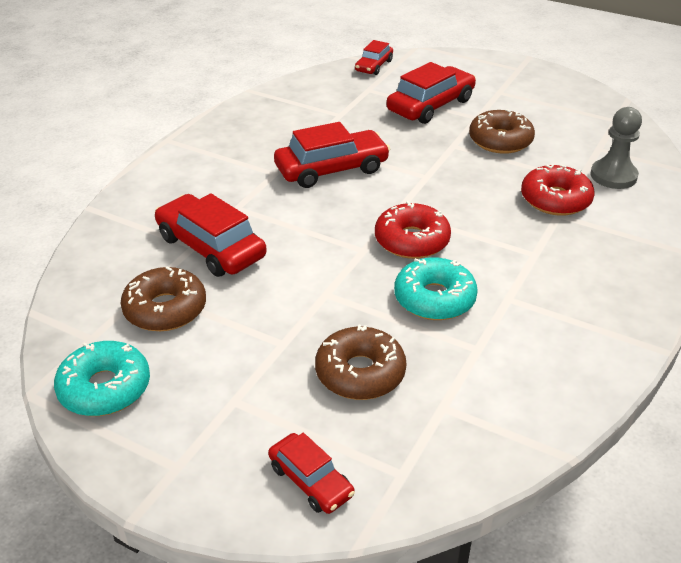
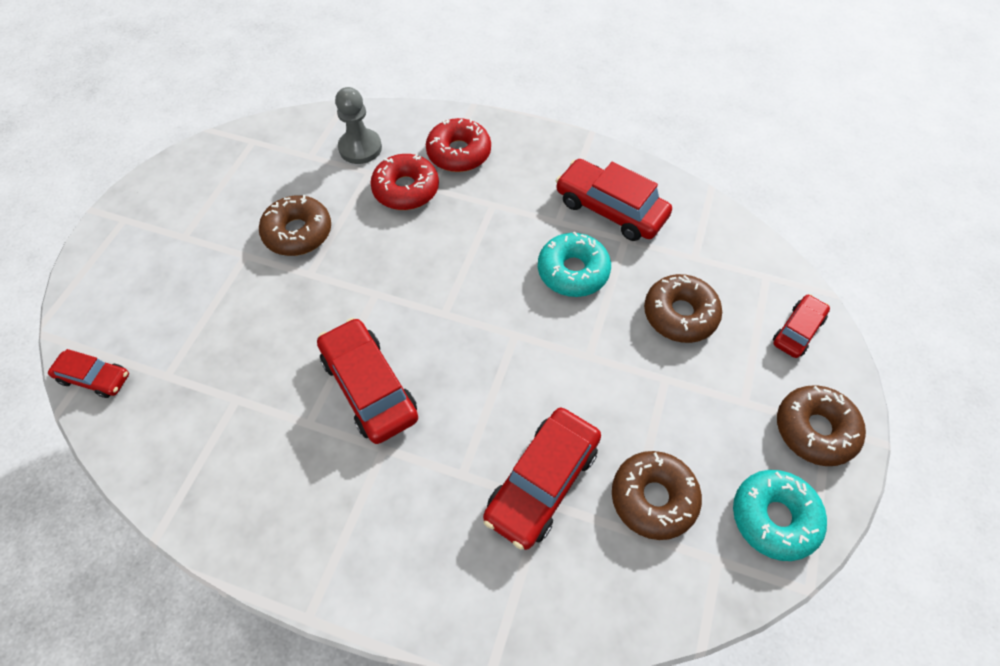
camera: 100 degrees left, 20 degrees up
(177, 453) = (815, 430): none -> brown donut
(412, 240) = (492, 296): red donut -> red donut (459, 153)
(430, 105) = (215, 302): red car -> red car (610, 209)

